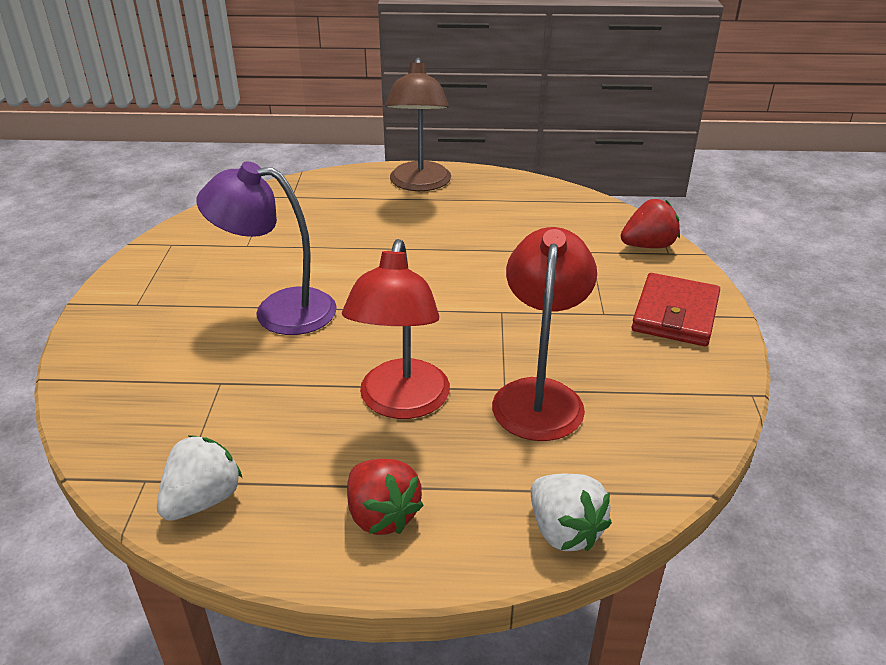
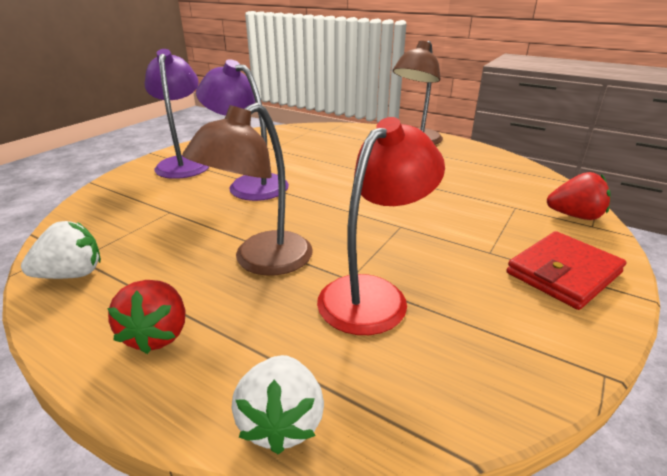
camera: 30 degrees right, 5 degrees down
(147, 305) = (184, 163): none -> purple lamp
(401, 403) = (261, 261): red lamp -> brown lamp

